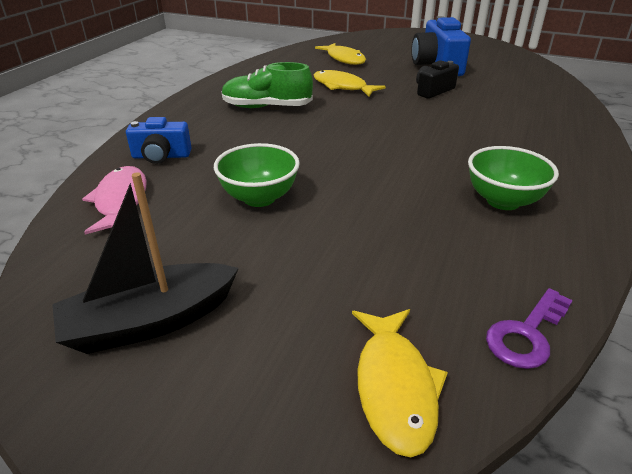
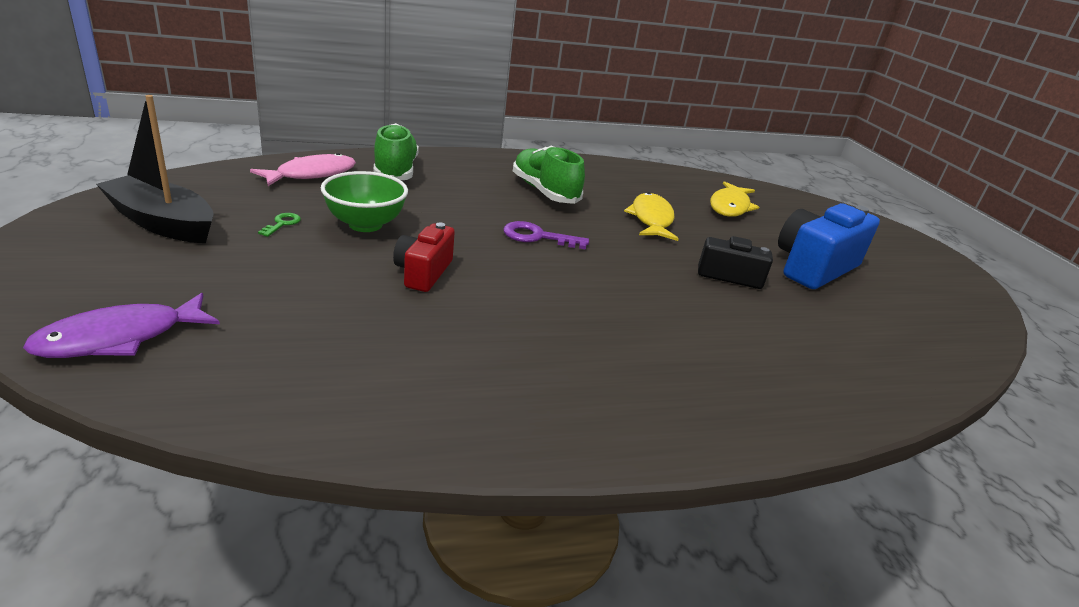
camera: 50 degrees right, 5 degrees down
(161, 156) = (395, 171): blue camera -> green shoe
(220, 242) = (282, 224): none -> green key
(364, 192) = (423, 272): none -> red camera
(395, 387) = (120, 338): yellow fish -> purple fish
(503, 201) = (487, 361): green bowl -> none
(526, 334) = (225, 404): purple key -> purple key (537, 237)

